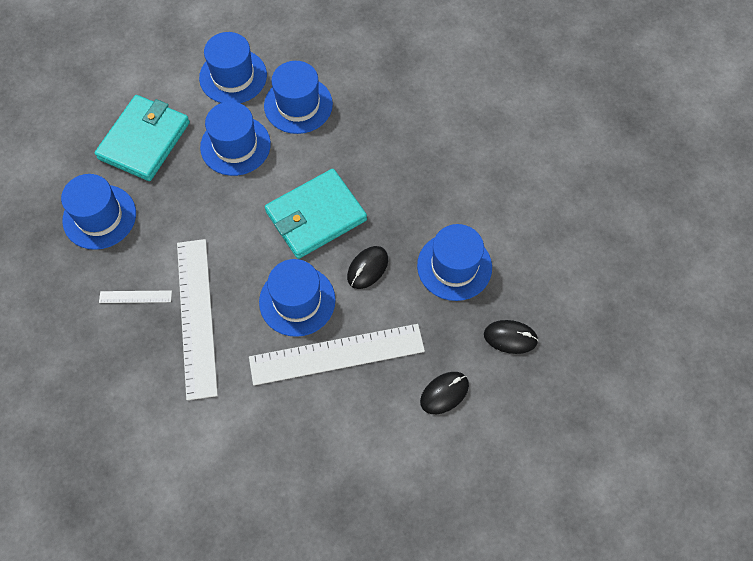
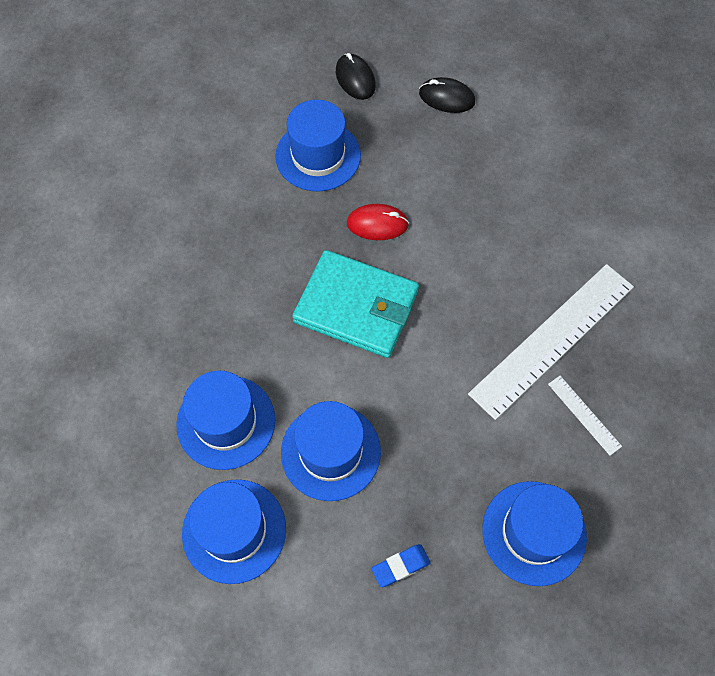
camera: 125 degrees left, 0 degrees up
(144, 140) = (400, 566): turquoise wallet -> blue eraser
(297, 301) = (460, 262): blue hat -> none
(336, 354) = (483, 196): white ruler -> none
(367, 268) = (377, 224): black mouse -> red mouse

